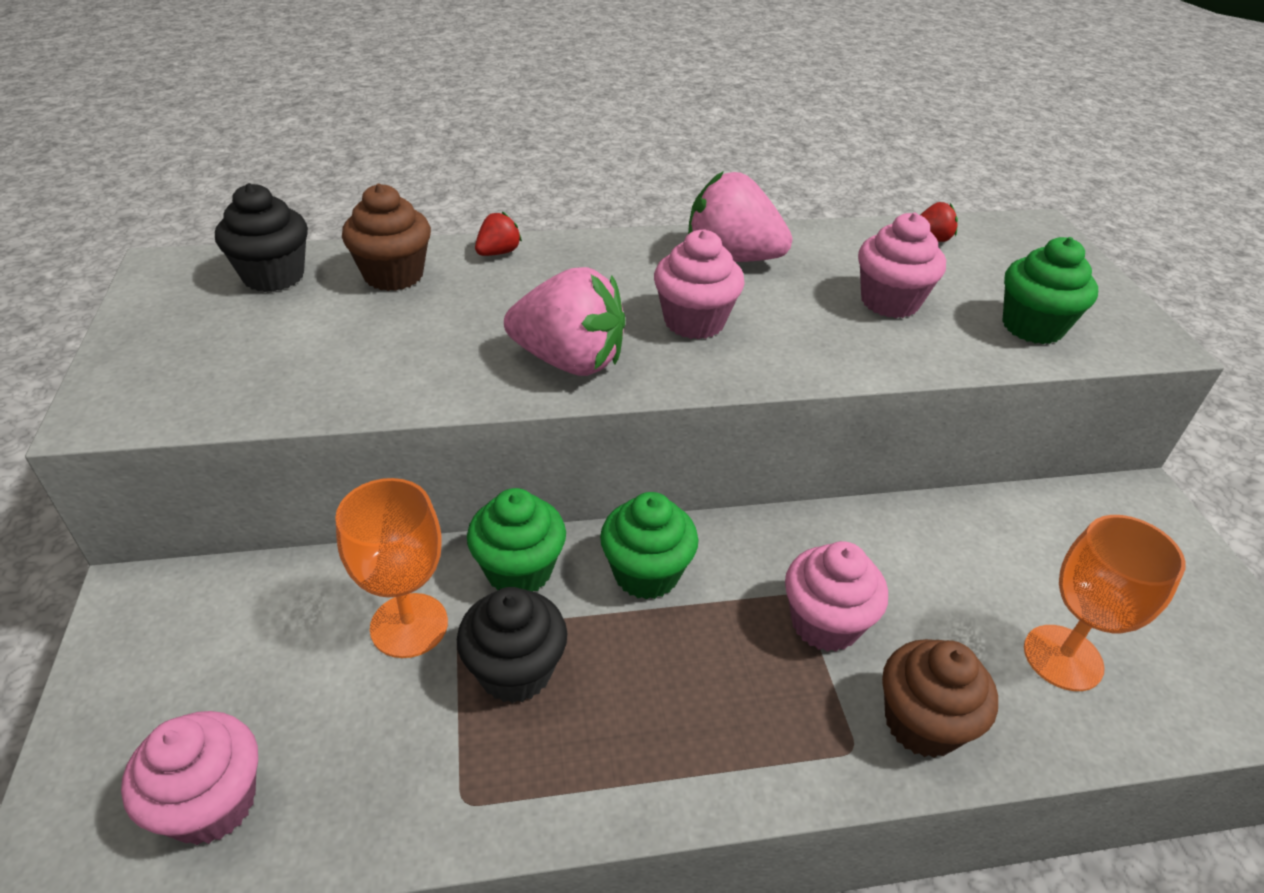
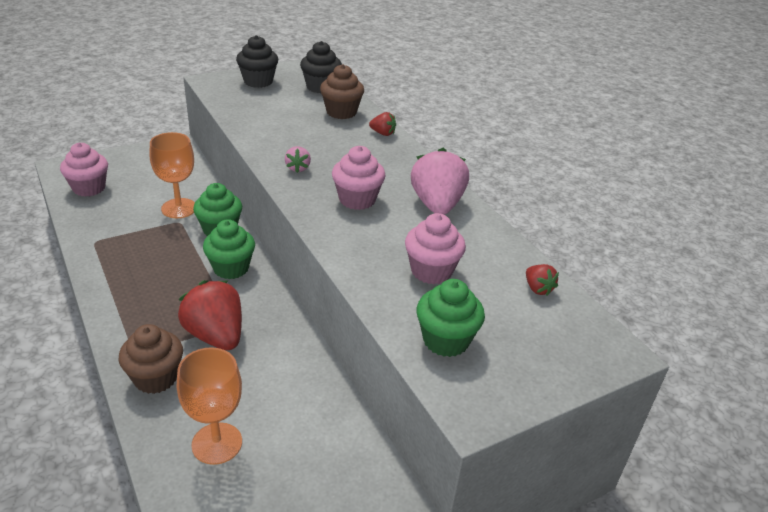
camera: 70 degrees right, 5 degrees down
(515, 671) = (161, 240): black cupcake -> black cupcake (258, 81)
(569, 361) = (298, 168): pink strawberry -> pink strawberry, size x0.47
(825, 623) = (216, 335): pink cupcake -> red strawberry

